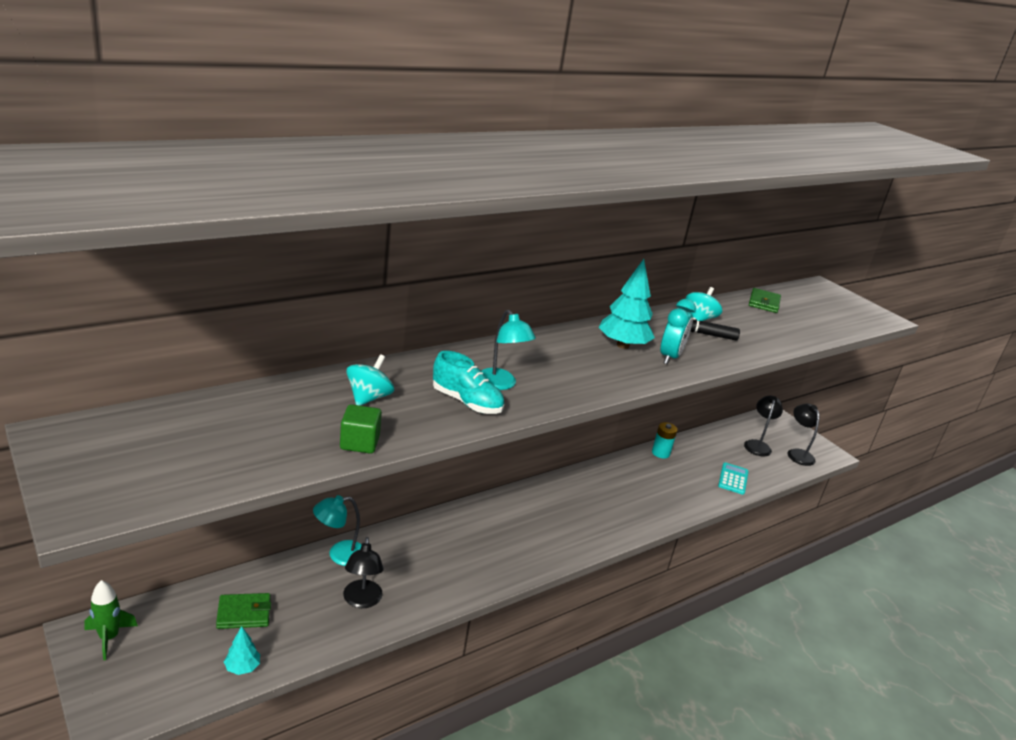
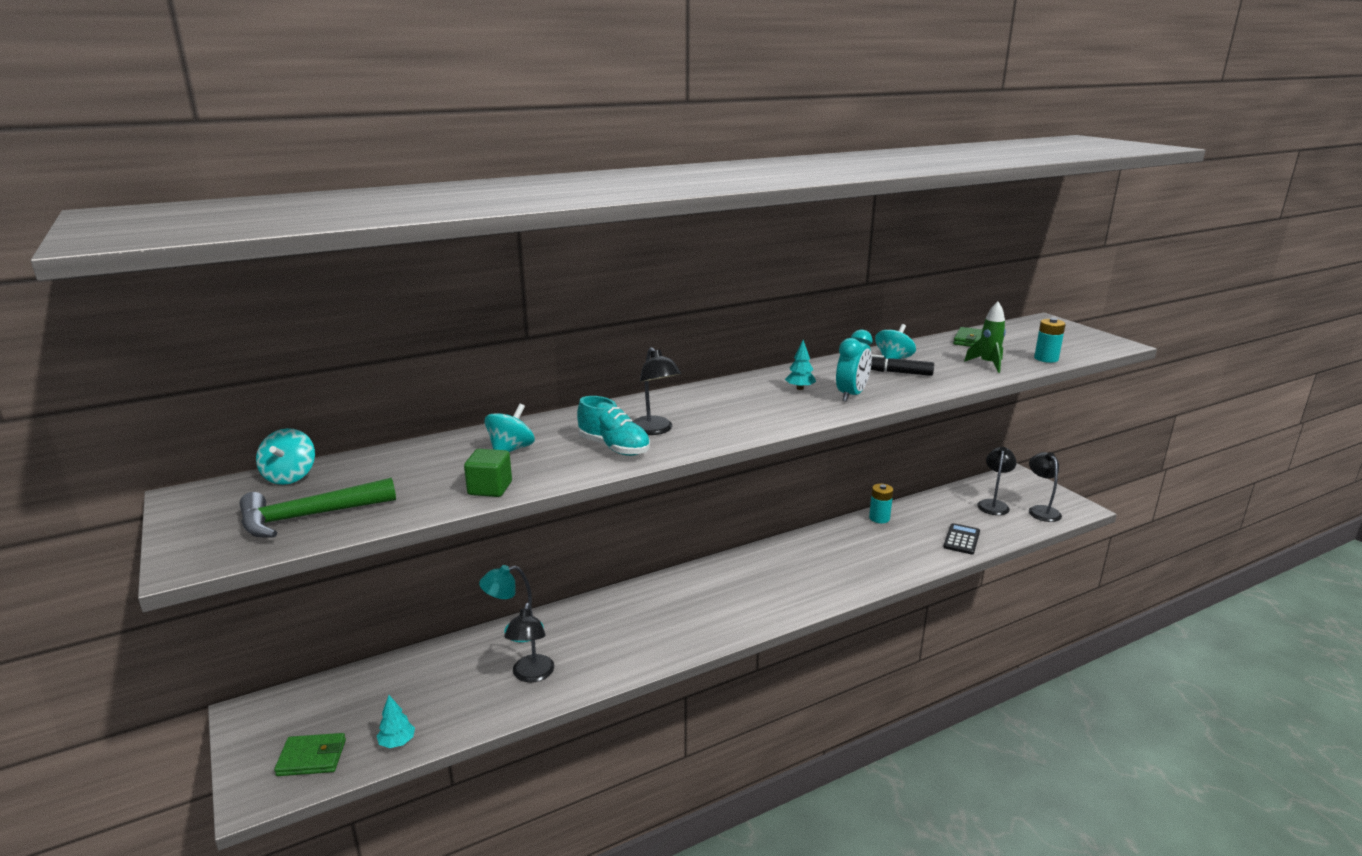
camera: 10 degrees right, 5 degrees down
(109, 637) = (269, 717): green rocket -> green rocket (988, 364)
(155, 416) = (290, 476): none -> turquoise spinning top
(187, 466) = (308, 517): none -> green hammer
(244, 613) = (407, 691): green wallet -> green wallet (312, 758)
(500, 384) = (655, 430): turquoise lamp -> black lamp
(623, 345) = (800, 388): turquoise tree -> turquoise tree, size x0.51
(733, 479) = (961, 539): turquoise calculator -> black calculator
(829, 329) = (1046, 359): none -> turquoise battery

